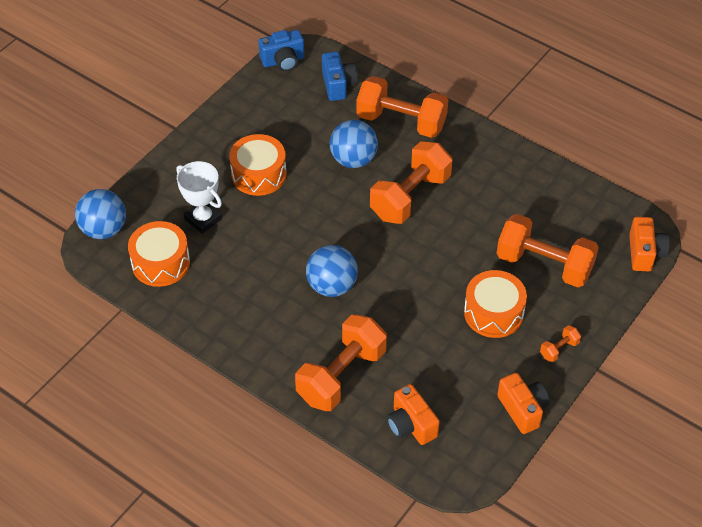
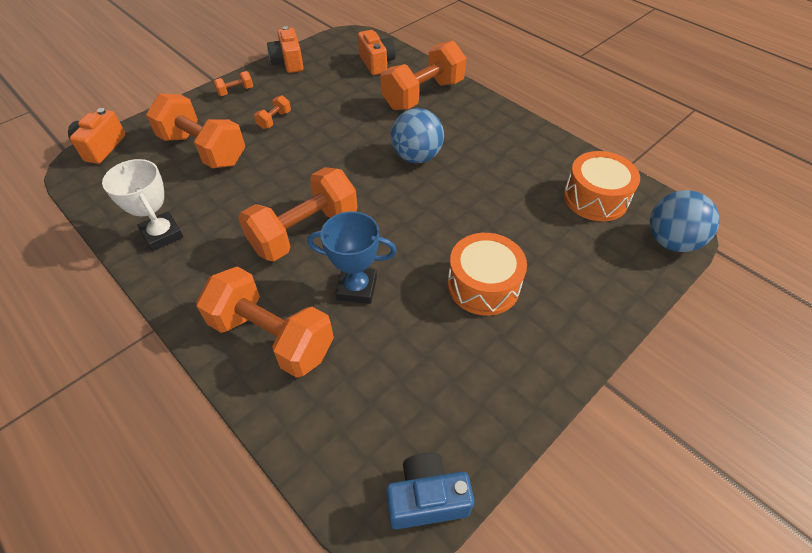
camera: 170 degrees left, 0 degrees up
(203, 219) = (552, 238): white trophy -> white trophy (162, 234)
(338, 85) = (343, 423): blue camera -> none
(353, 160) = (357, 288): blue ball -> blue trophy
(493, 313) = (274, 120): orange drum -> orange dumbbell

